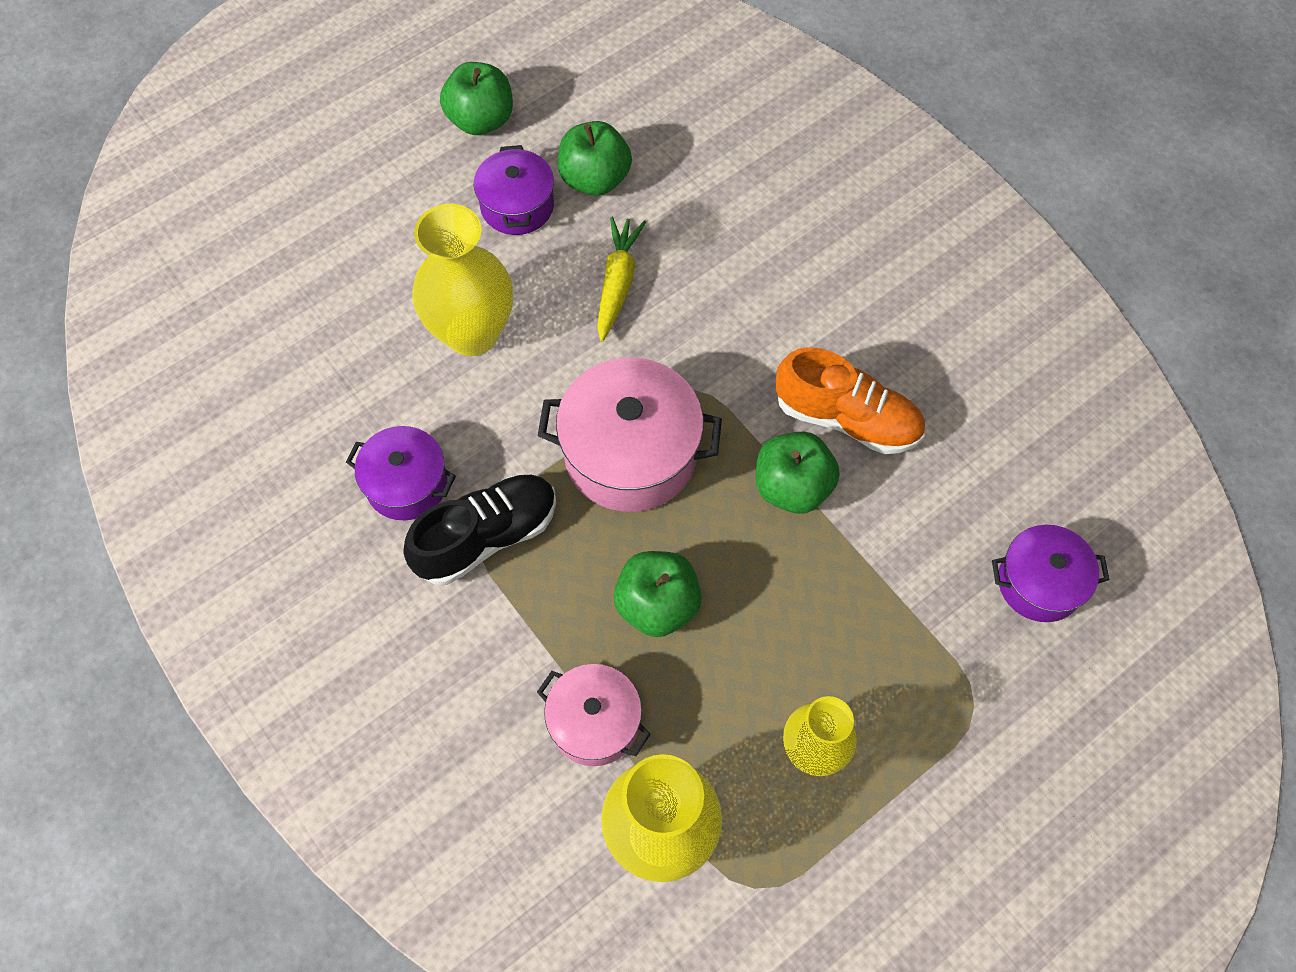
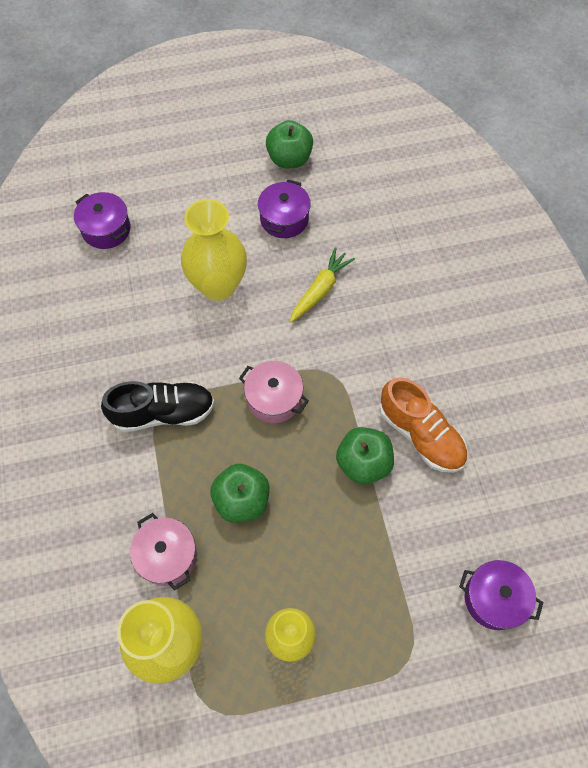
camera: 25 degrees right, 0 degrees up
(407, 484) = (134, 361): purple pot -> purple pot (106, 229)
(595, 179) = (339, 220): green apple -> none
(630, 453) = (274, 399): pink pot -> pink pot, size x0.61

